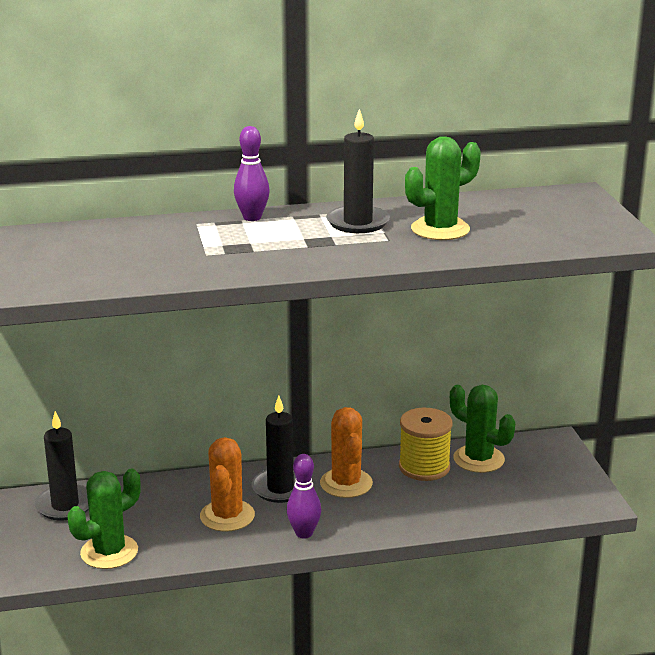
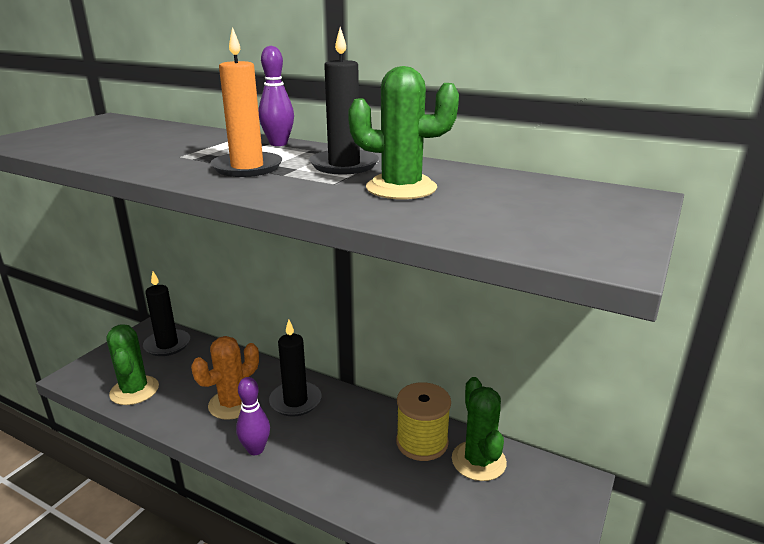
camera: 40 degrees right, 0 degrees up
(109, 552) = (134, 390): green cactus -> green cactus turned 75 degrees clockwise
(294, 247) = (247, 167): none -> orange candle
(346, 483) = (344, 423): orange cactus -> none

